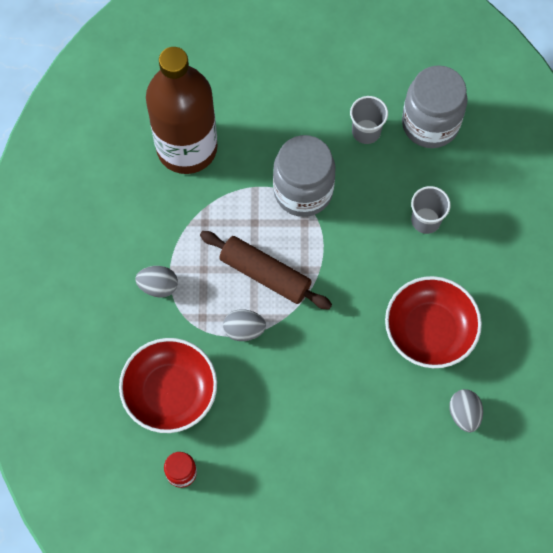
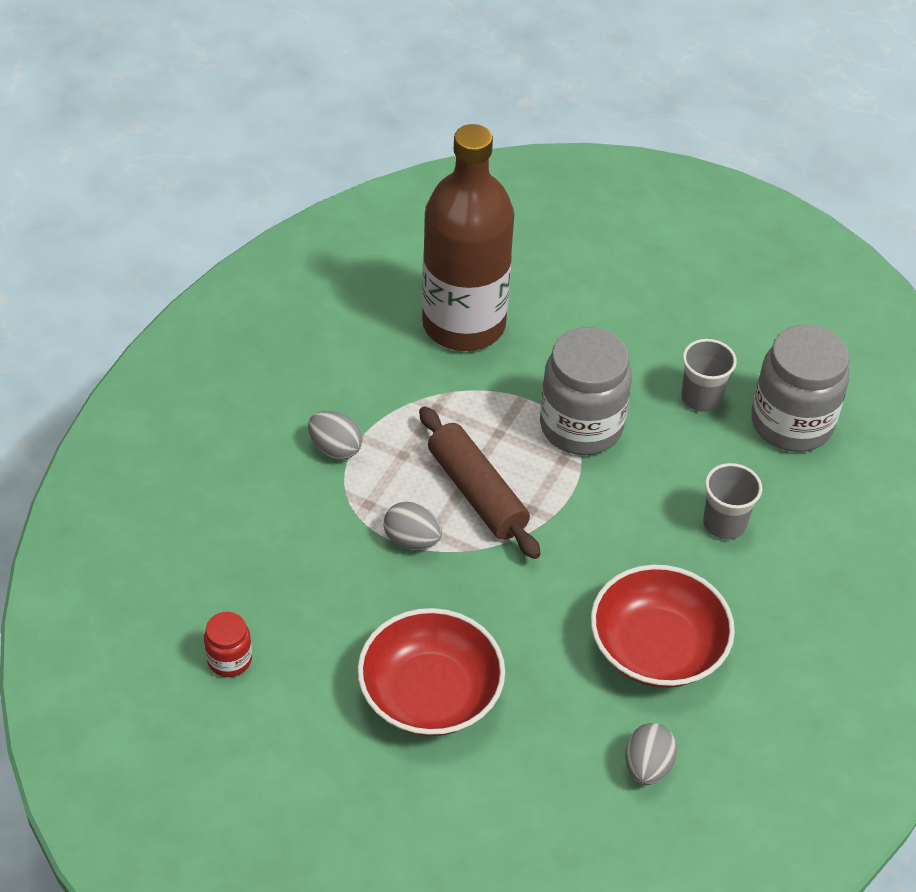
camera: 25 degrees right, 20 degrees down
(170, 392) = (275, 565): red bowl -> red bowl (430, 693)

